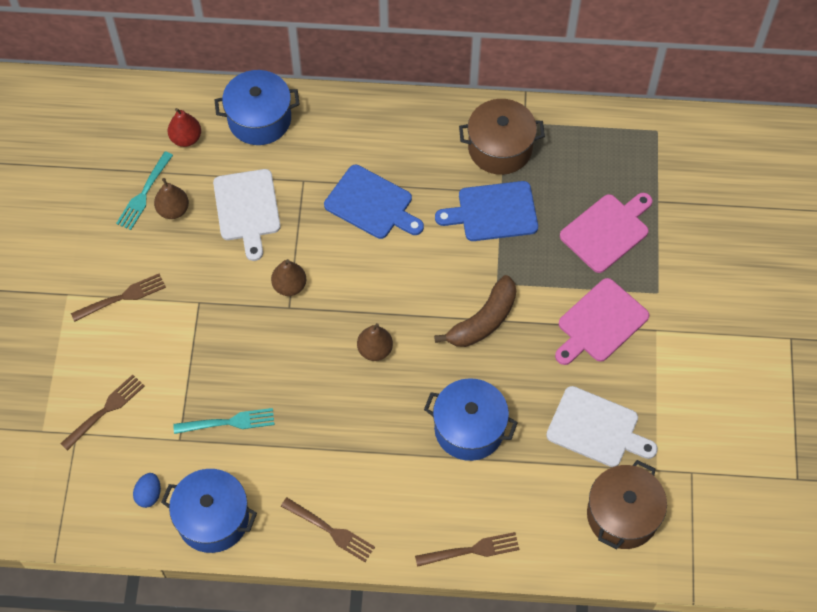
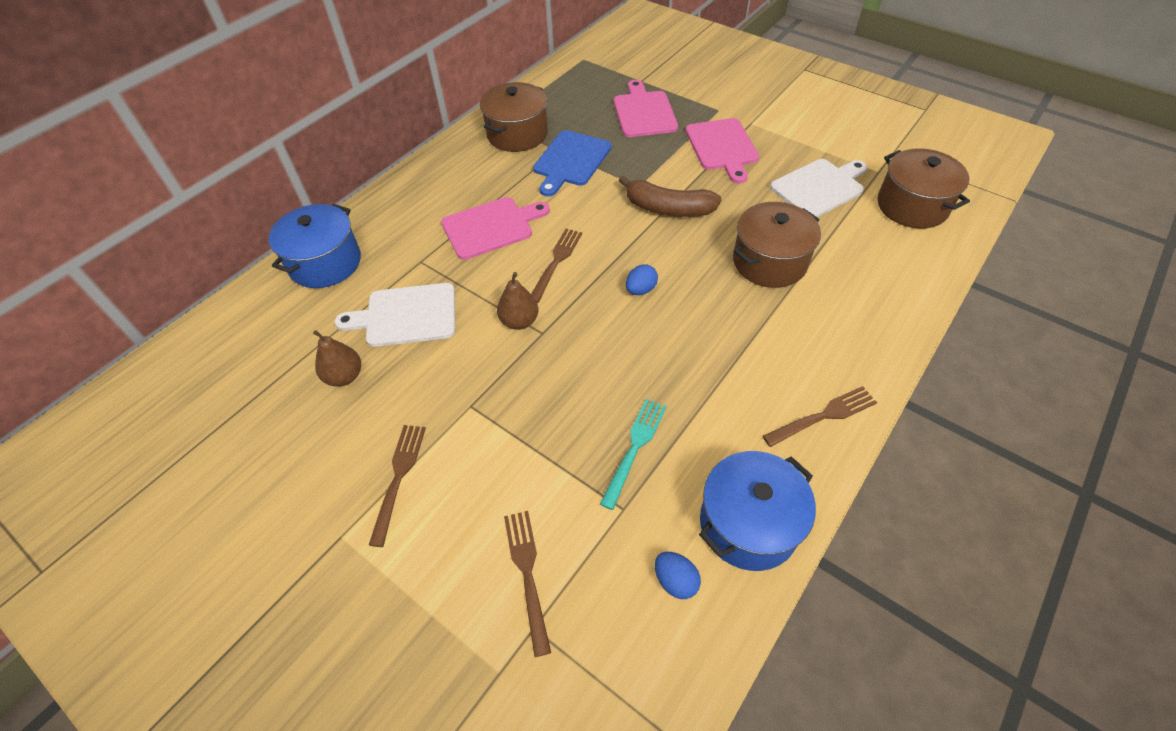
camera: 55 degrees left, 10 degrees down
(144, 193) = (299, 393): turquoise fork -> none
(186, 138) = (280, 327): red pear -> none
(247, 209) = (406, 315): white cutting board -> white cutting board turned 150 degrees clockwise
(371, 204) = (491, 227): blue cutting board -> pink cutting board
(375, 350) = (640, 290): brown pear -> blue egg
(469, 428) = (769, 262): blue pot -> brown pot
(471, 550) = (901, 315): brown fork -> brown fork (556, 262)
(483, 321) = (668, 208): brown banana -> brown banana turned 120 degrees clockwise

